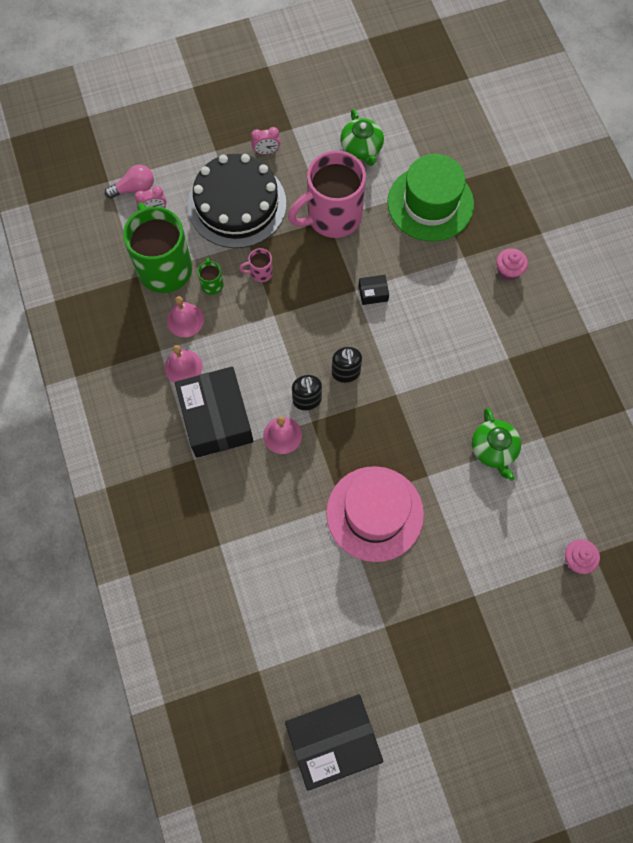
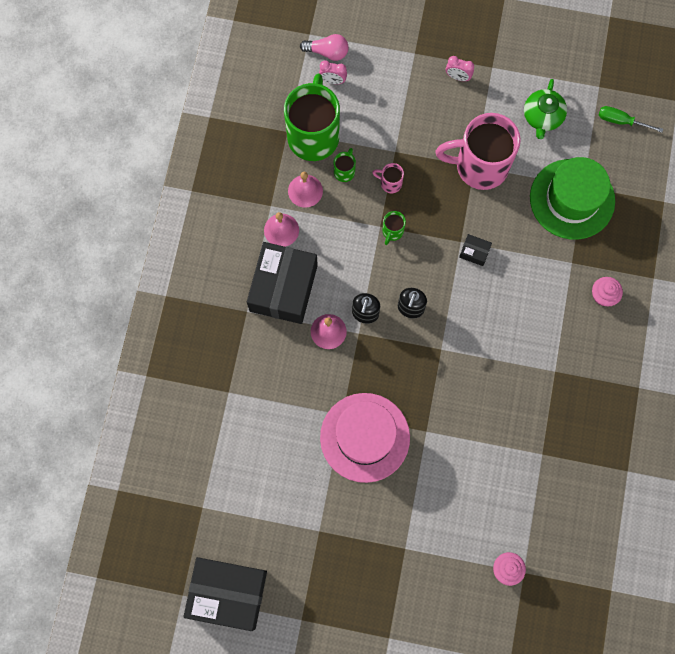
camera: 30 degrees right, 5 degrees up
(237, 204) = (405, 112): black cake -> none
(288, 314) = (392, 231): none -> green mug
(431, 118) = (620, 121): none -> green screwdriver
(494, 449) = (494, 440): green teapot -> none

